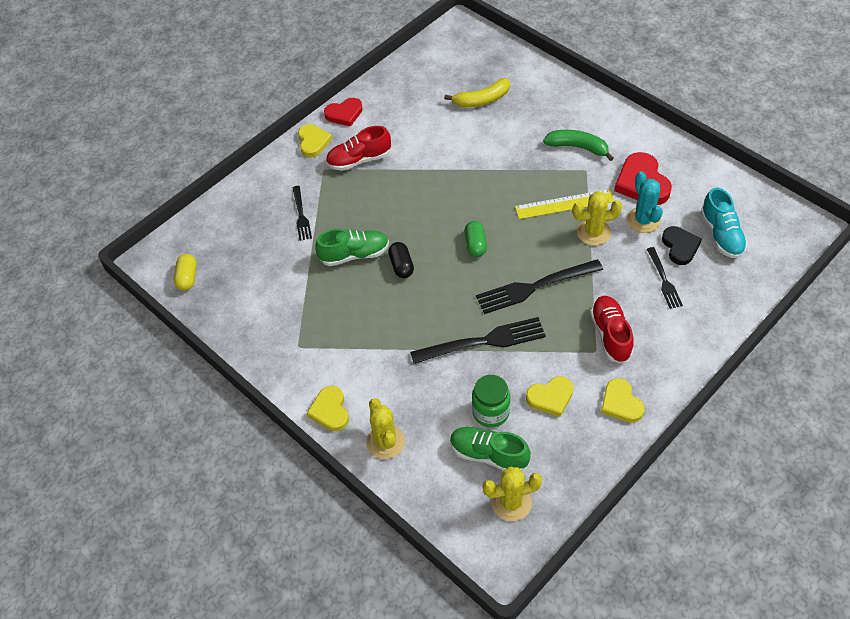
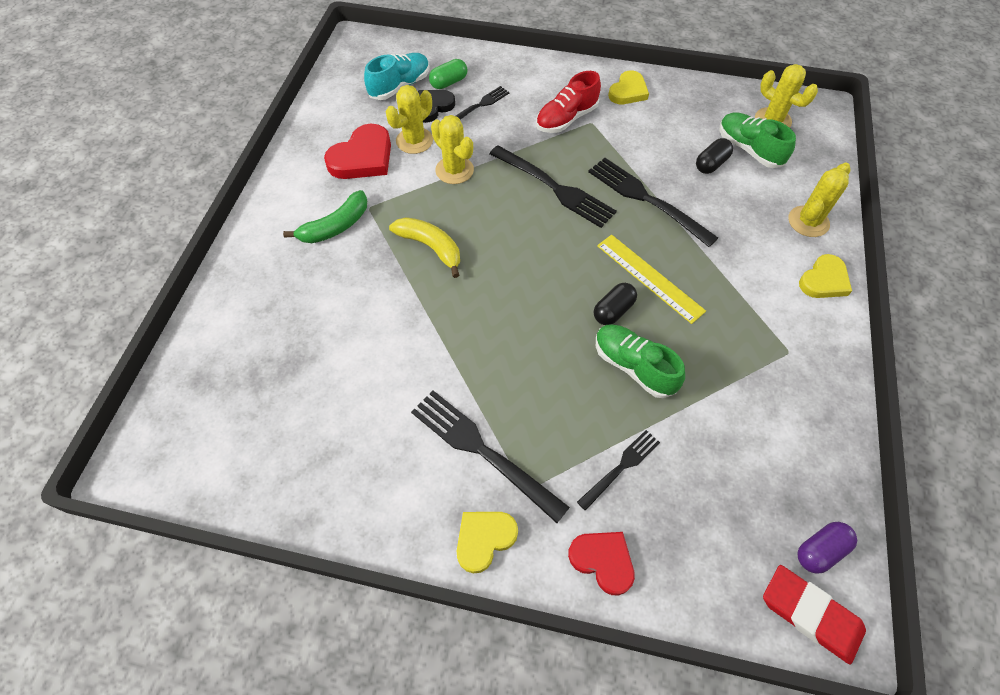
camera: 125 degrees left, 5 degrees up
(168, 253) = (810, 614): none -> red eraser
(187, 278) = (820, 550): yellow capsule -> purple capsule
(344, 114) = (403, 529): red heart -> red heart (603, 561)
(359, 160) = (483, 451): red shoe -> black fork
(475, 245) = (536, 257): green capsule -> green capsule (449, 82)
(482, 100) = (294, 358): yellow banana -> yellow banana (431, 247)
(488, 454) = (749, 149): green shoe -> green shoe turned 150 degrees clockwise
(490, 412) = (711, 164): green jar -> black capsule
(550, 397) = (661, 133): yellow heart -> none
(564, 204) = (430, 206): yellow ruler -> yellow ruler (649, 277)
(578, 147) = (335, 226): green banana -> green banana turned 120 degrees counterclockwise
(643, 220) = (414, 141): turquoise cactus -> yellow cactus

